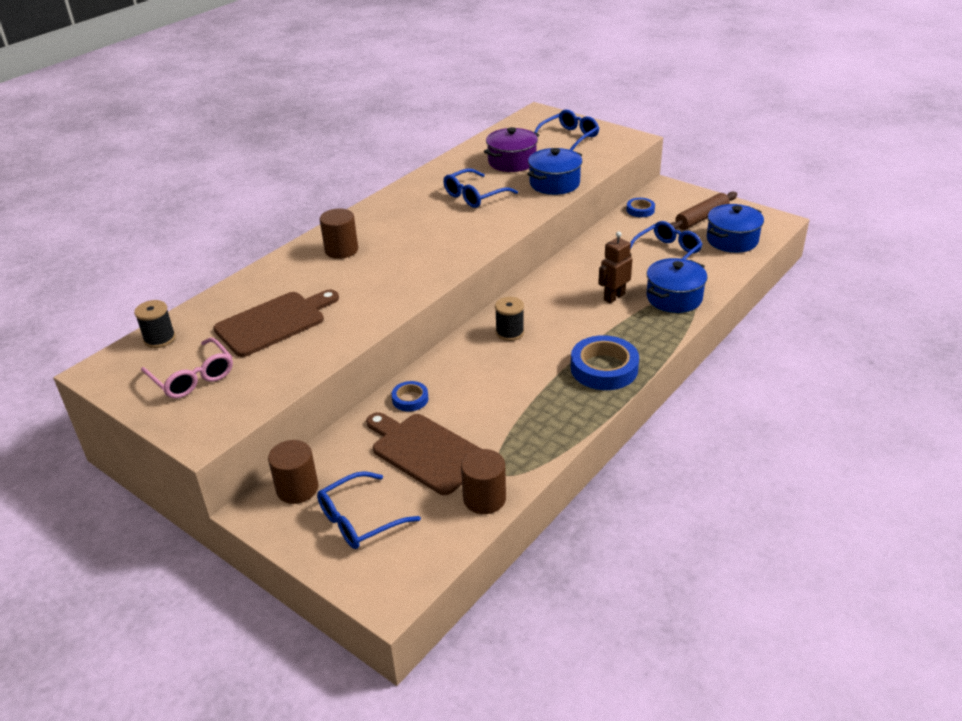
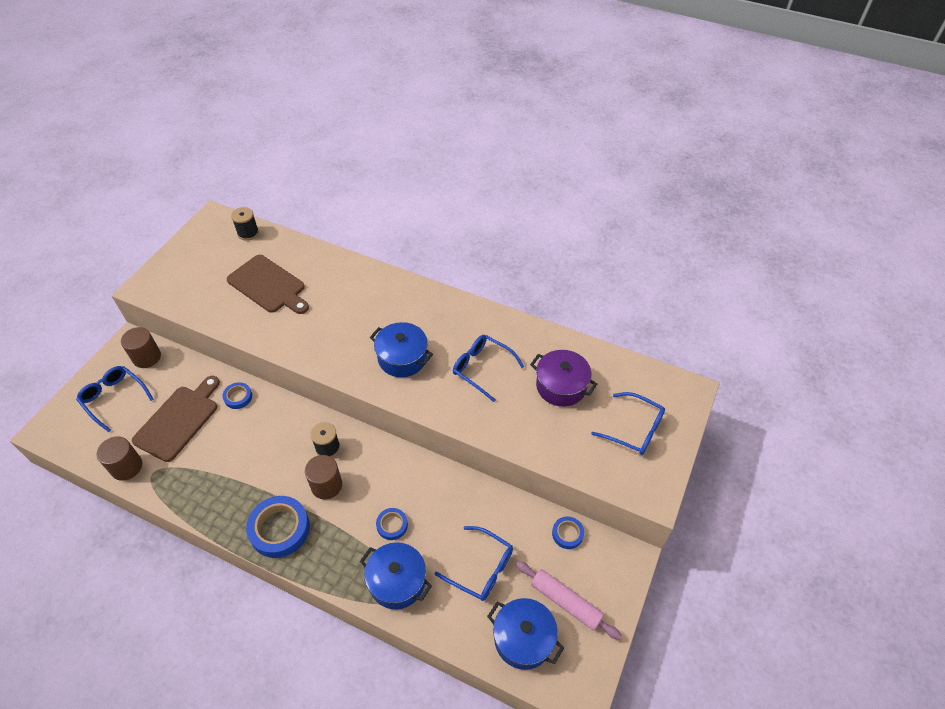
camera: 75 degrees right, 15 degrees up
(192, 377) = (205, 263): pink glasses -> none
(341, 250) = (372, 297): brown cylinder -> brown cylinder (326, 485)
(554, 183) = (522, 431): blue pot -> blue pot (402, 358)
(614, 297) = (392, 525): brown robot -> blue tape
(701, 218) = (566, 602): brown rolling pin -> pink rolling pin

